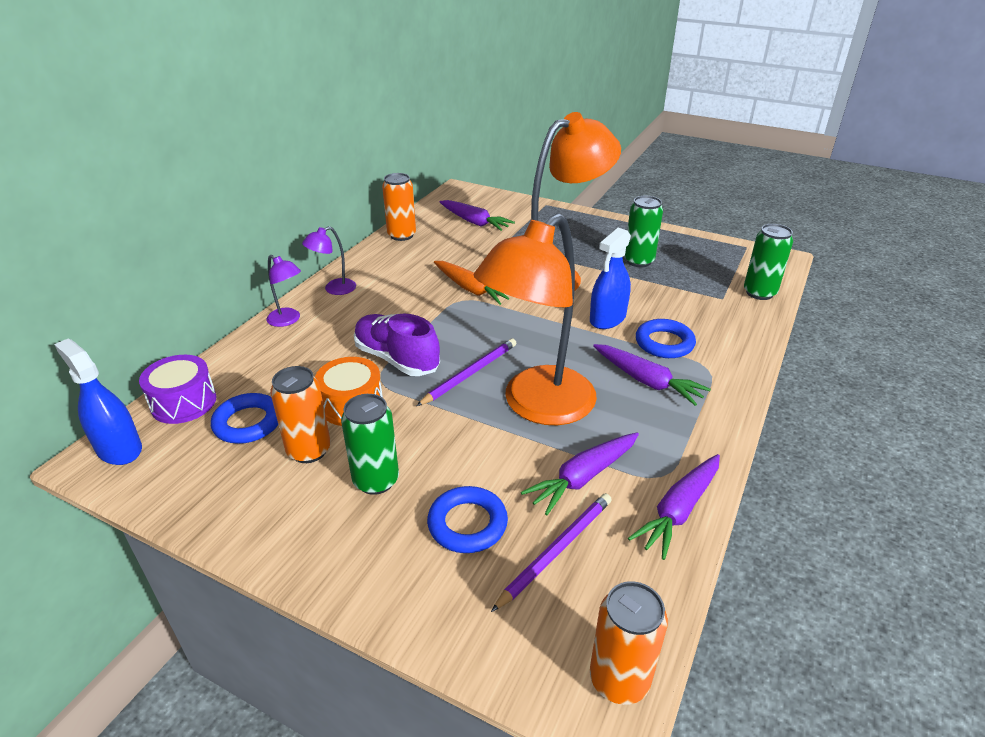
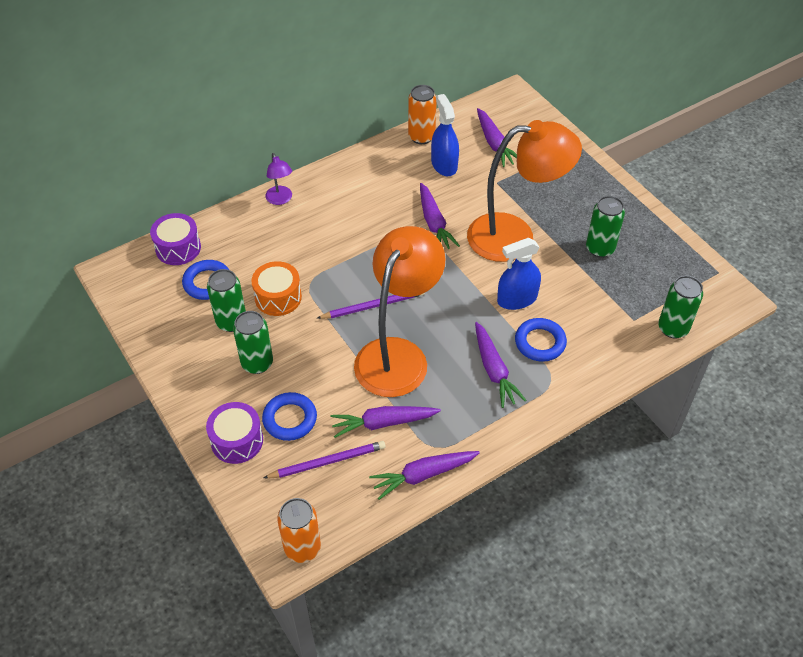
camera: 30 degrees right, 15 degrees up
(119, 449) = (126, 269): blue spray bottle -> blue spray bottle (444, 164)
(309, 450) = (231, 322): orange can -> green can
(334, 289) = (331, 180): purple lamp -> none
(397, 359) = (332, 270): purple shoe -> none
(416, 583) = (237, 440): none -> purple drum
(471, 289) = (434, 223): orange carrot -> purple carrot
(537, 406) = (398, 355): orange lamp -> orange lamp turned 135 degrees clockwise

